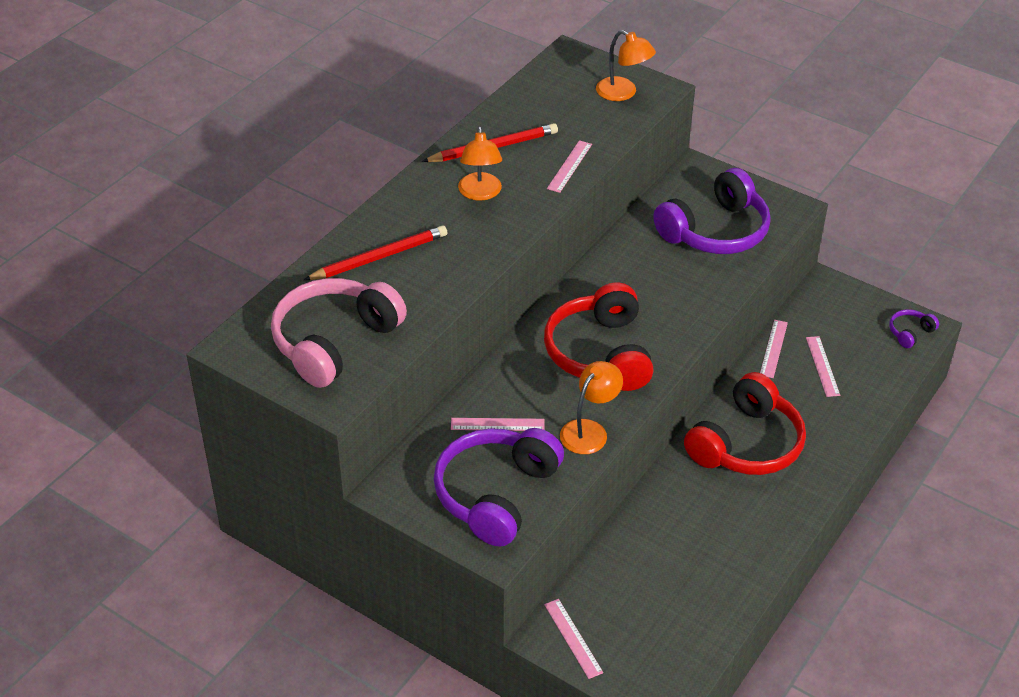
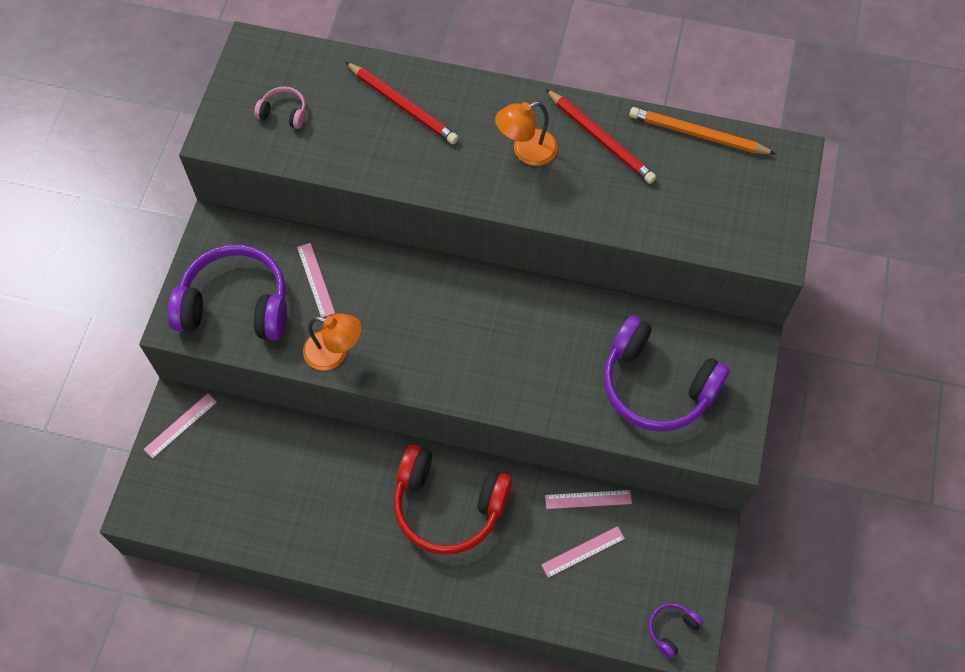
camera: 70 degrees right, 20 degrees up
(334, 342) = (284, 113): pink headphones -> pink headphones, size x0.43
(521, 94) = (698, 134): none -> orange pencil
(569, 166) = (603, 211): pink ruler -> none
(600, 353) = (435, 333): red headphones -> none
(623, 93) = (749, 222): orange lamp -> none
(910, 333) = (671, 629): purple headphones -> purple headphones turned 75 degrees counterclockwise

